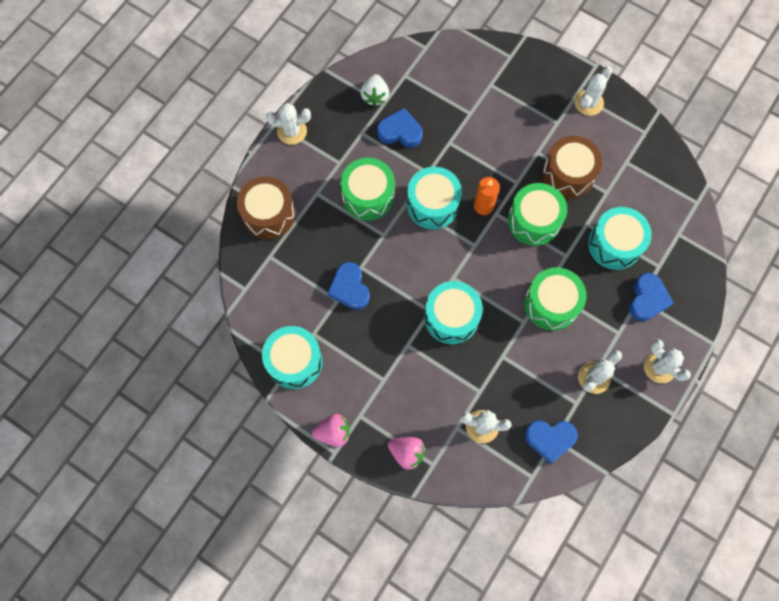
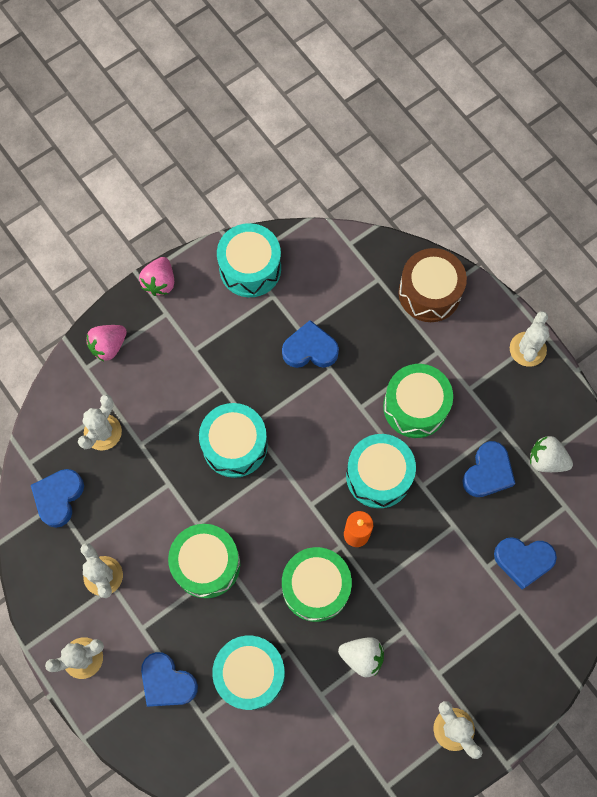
camera: 110 degrees right, 0 degrees up
(455, 91) = (523, 561): none -> blue heart
(568, 174) = (362, 656): brown drum -> white strawberry

